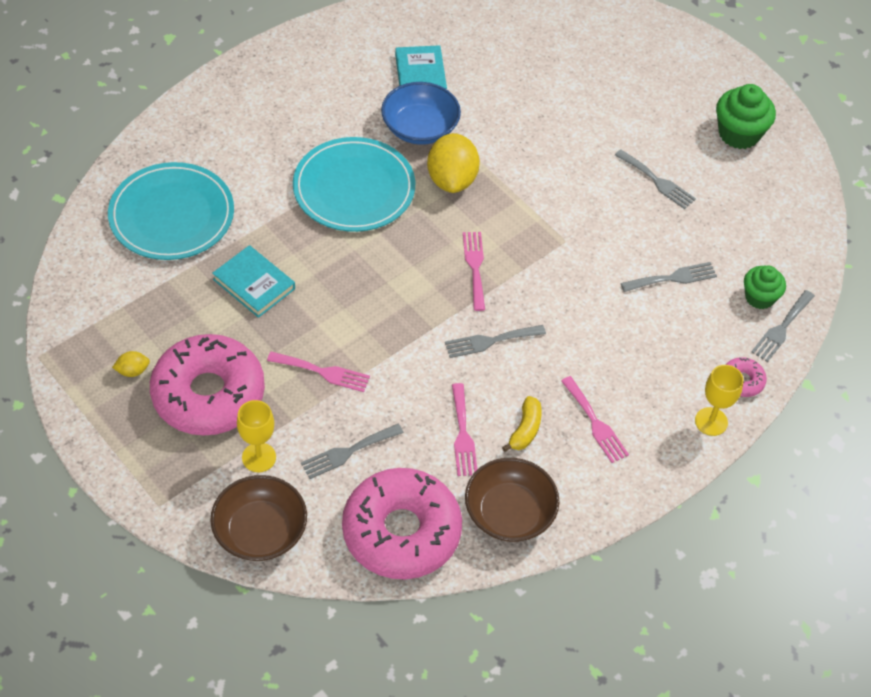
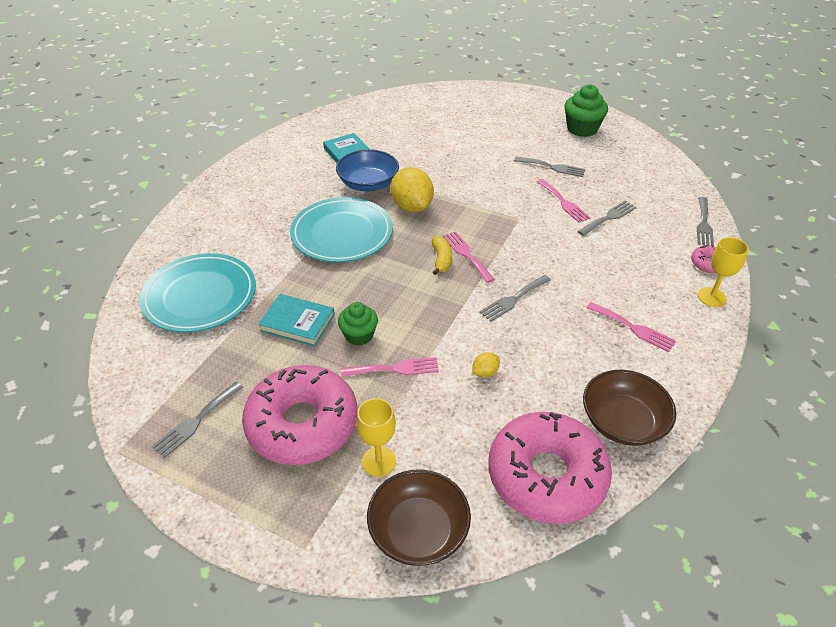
camera: 20 degrees left, 10 degrees down
(133, 371) = (220, 430): yellow lemon -> yellow lemon (485, 372)
(348, 452) = (456, 425): grey fork -> grey fork (196, 421)
(463, 434) = (541, 374): pink fork -> pink fork (563, 202)
(525, 430) = (586, 352): yellow banana -> yellow banana (441, 260)
(759, 297) = (673, 211): green cupcake -> green cupcake (359, 335)

